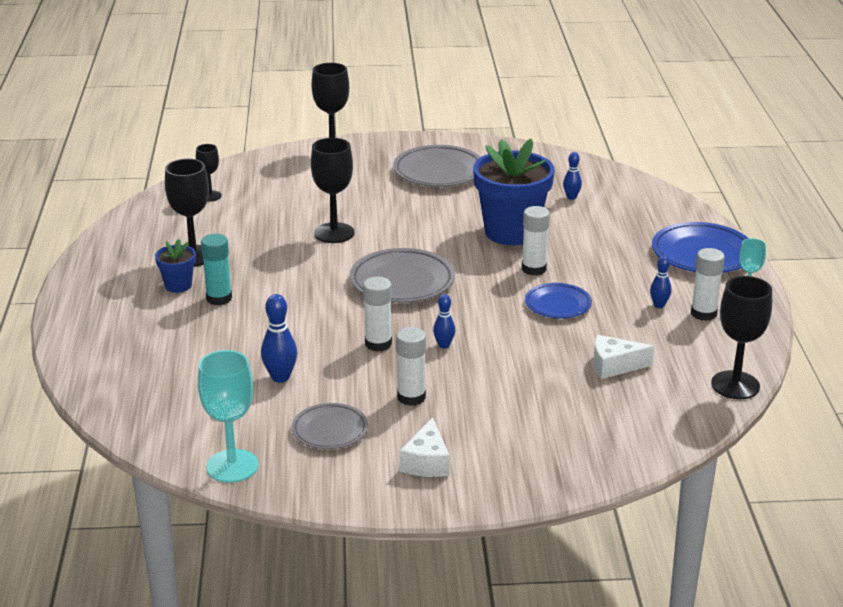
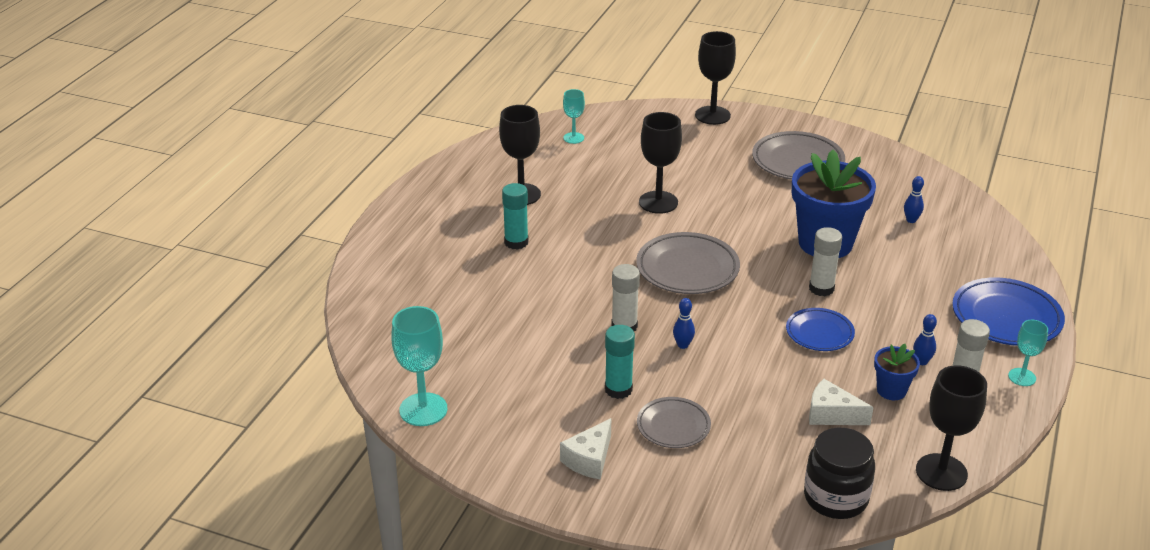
camera: 25 degrees right, 5 degrees up
(178, 285) = (490, 220): blue flower pot -> blue flower pot (891, 390)
(210, 196) = (573, 138): black goblet -> turquoise goblet
(280, 377) = (518, 335): blue bowling pin -> none
(330, 430) = (526, 401): grey plate -> grey plate (673, 426)
(411, 397) = (618, 389): white glue stick -> turquoise glue stick
(665, 430) = (835, 498): none -> black jar

